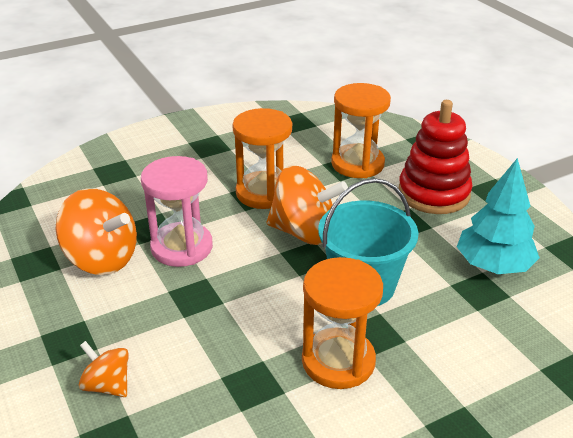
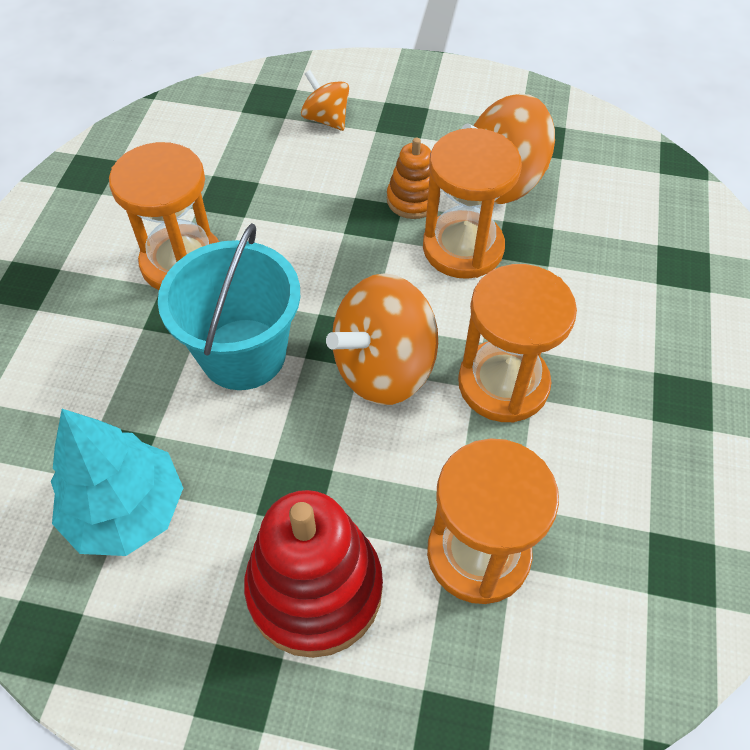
camera: 130 degrees right, 20 degrees up
(107, 385) = (326, 119): orange spinning top -> orange spinning top turned 120 degrees counterclockwise
(159, 288) = (413, 200): none -> orange stacking toy
(182, 247) = (463, 248): pink hourglass -> orange hourglass

